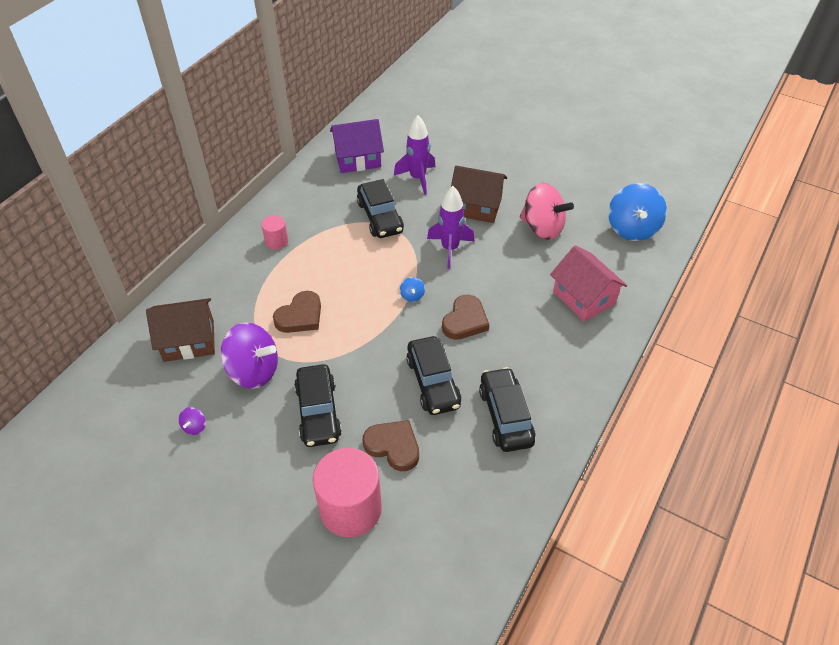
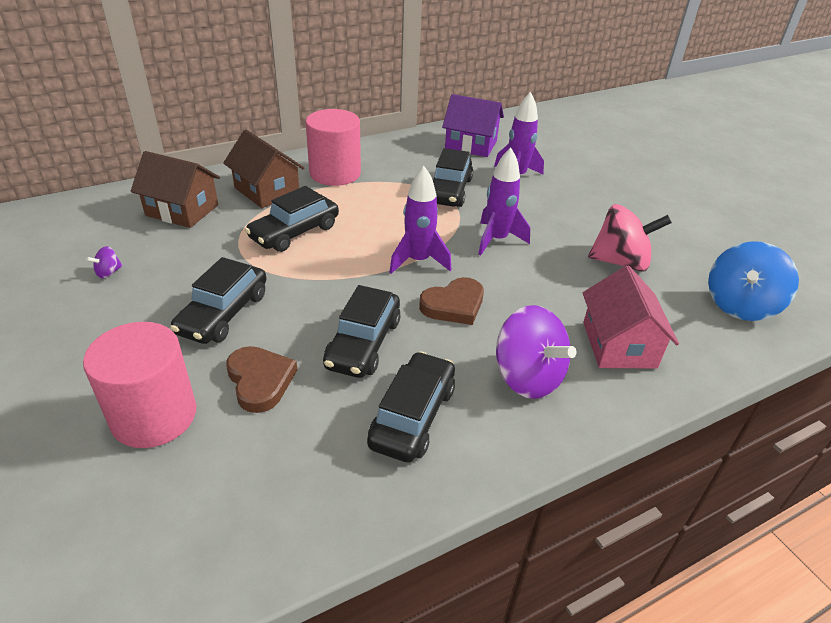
camera: 30 degrees right, 10 degrees down
(253, 371) = (206, 254): purple spinning top -> purple spinning top (527, 377)
(276, 241) = (335, 173): pink cylinder -> pink cylinder, size x2.07
(300, 316) = (294, 232): brown heart -> black car
(412, 296) = (418, 261): blue spinning top -> purple rocket
(476, 206) = (559, 218): brown house -> brown house (267, 191)
(542, 228) = (620, 262): pink spinning top -> pink spinning top turned 60 degrees counterclockwise

